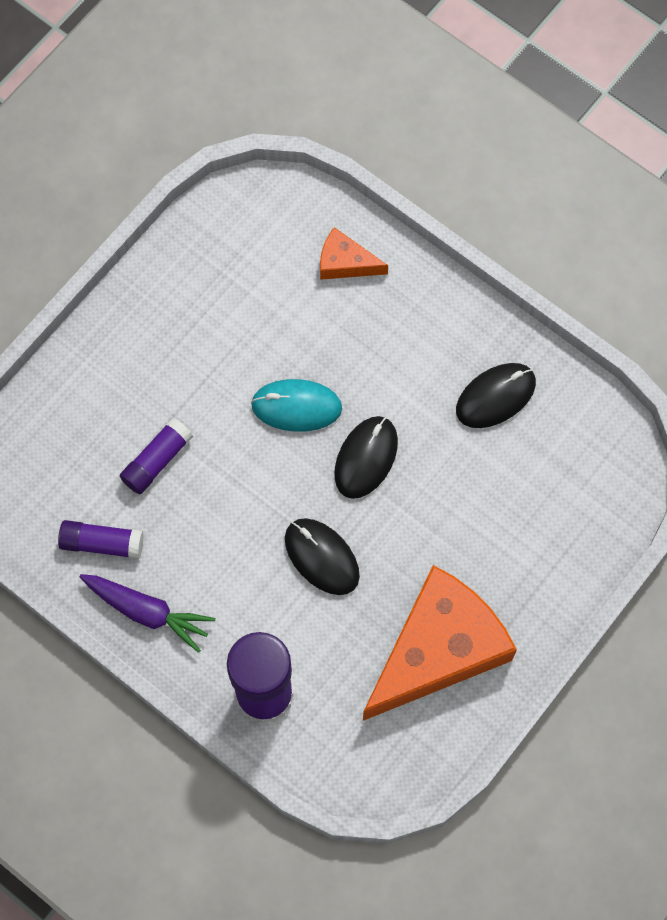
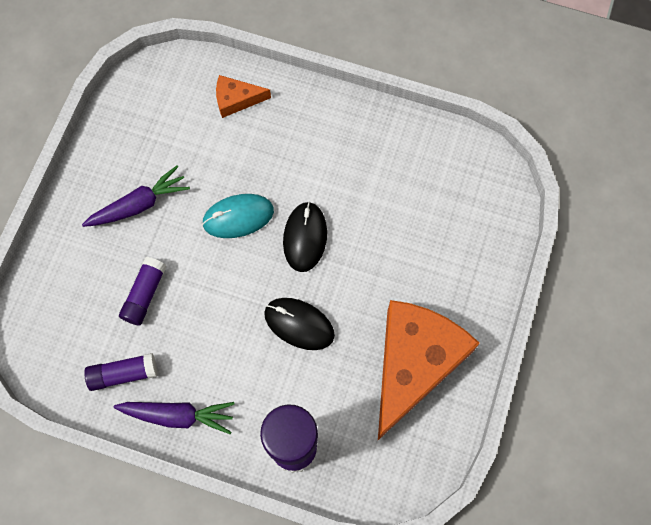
camera: 20 degrees left, 0 degrees up
(186, 352) = (139, 205): none -> purple carrot
(495, 396) = (384, 160): black mouse -> none

